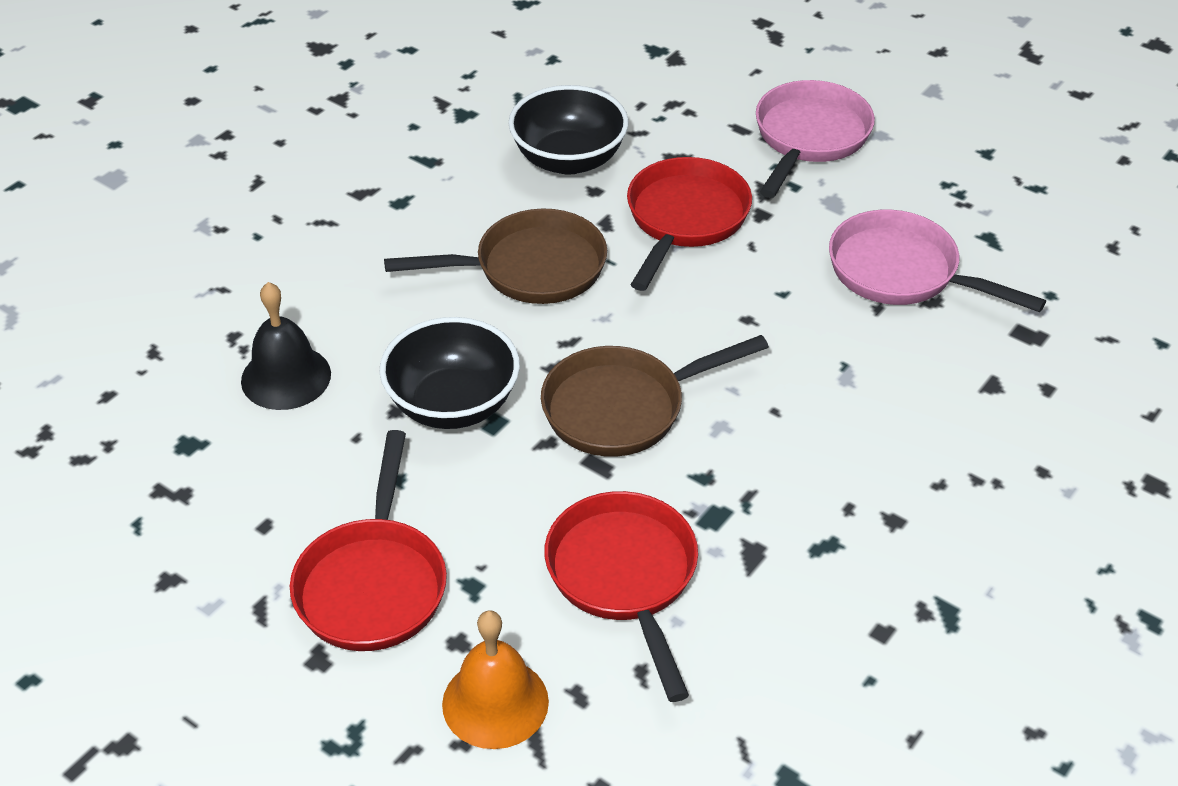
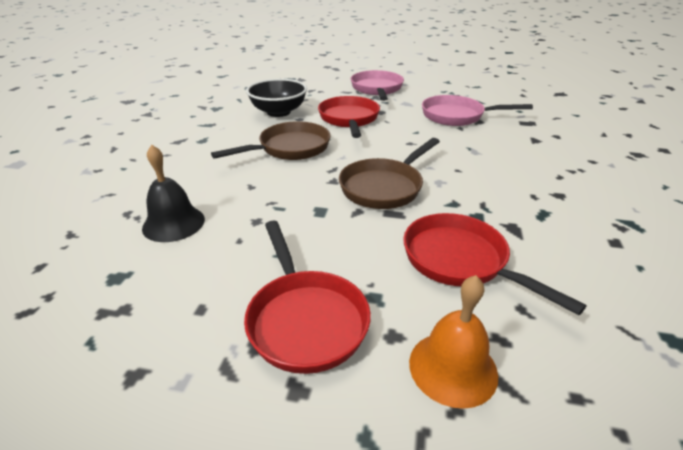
camera: 25 degrees left, 10 degrees down
(453, 404) = (289, 209): black bowl -> none

